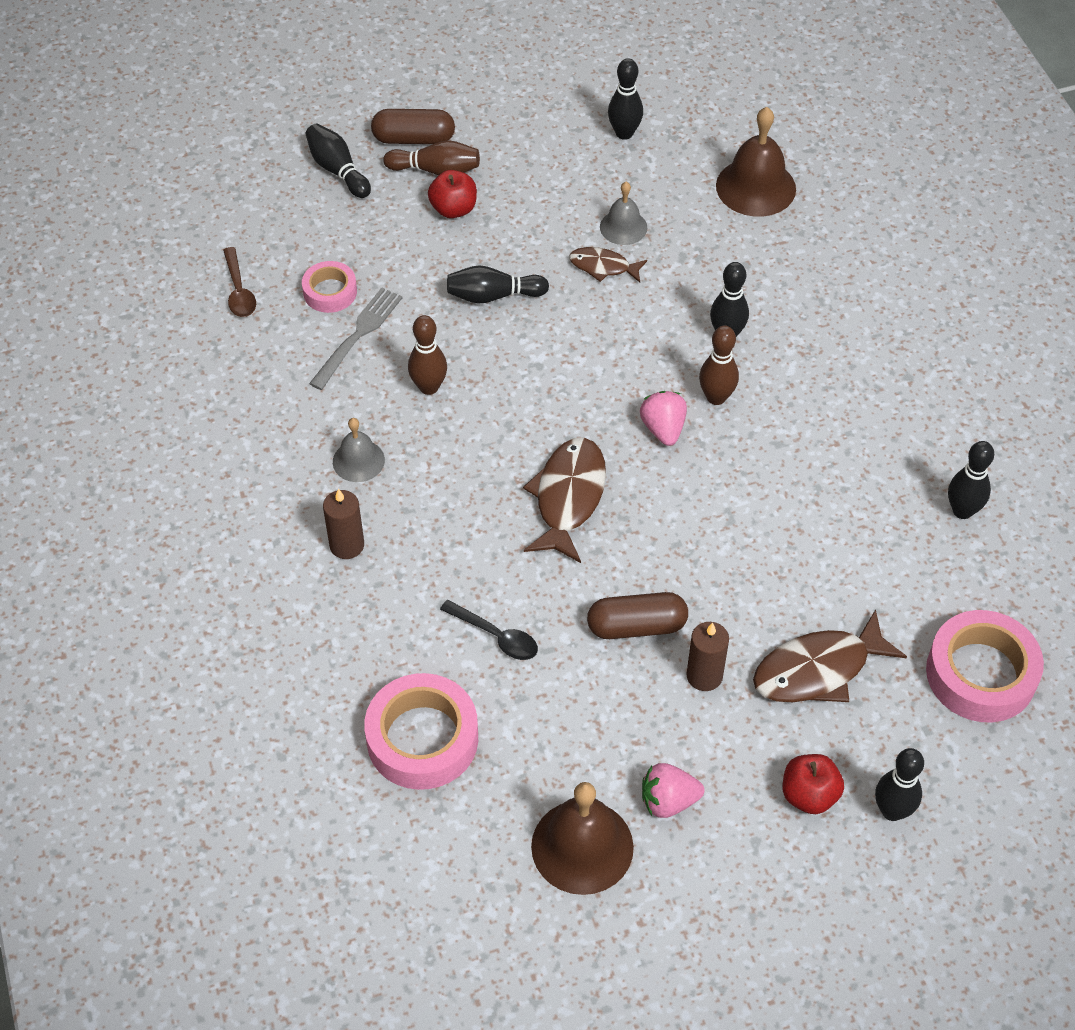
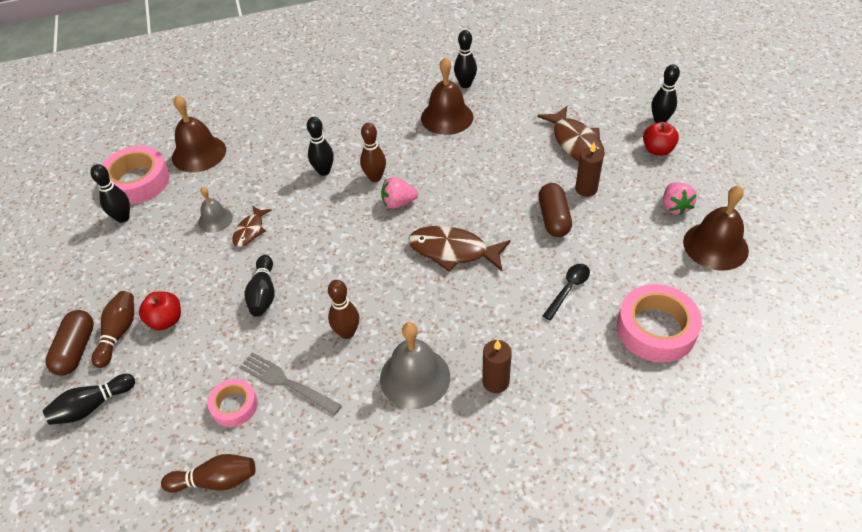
camera: 85 degrees left, 5 degrees down
(239, 290) = (216, 480): brown spoon -> brown bowling pin
(358, 460) = (415, 377): grey bell -> grey bell, size x1.71
(869, 485) = (447, 117): none -> brown bell
(981, 674) = (570, 85): pink tape -> pink tape (138, 181)

